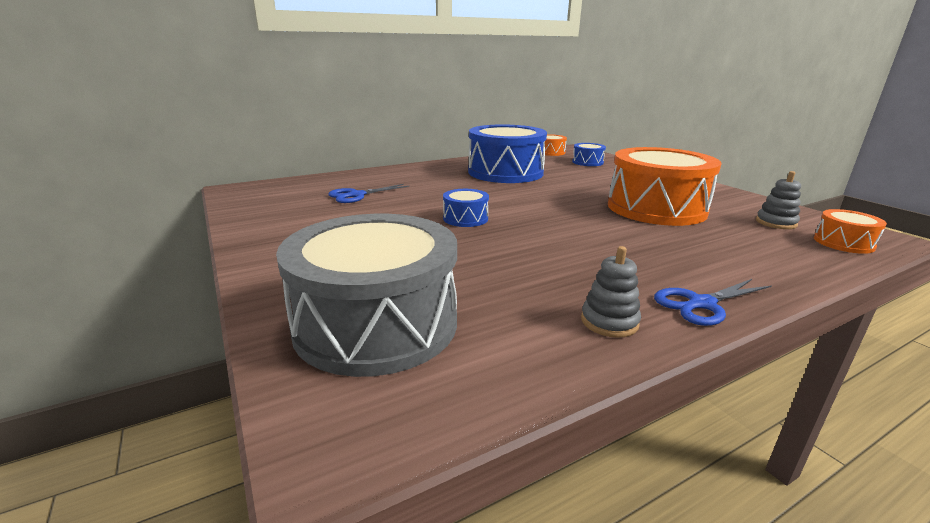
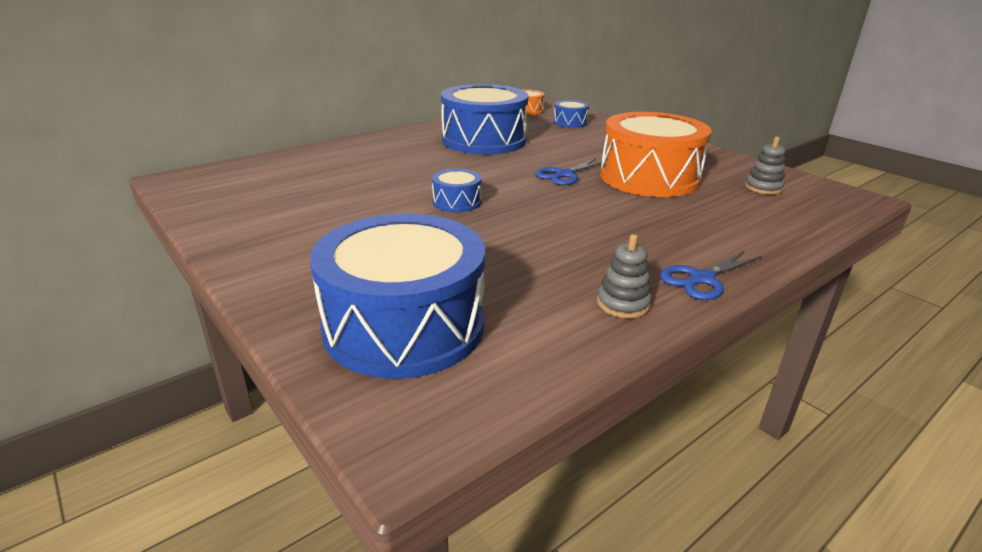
camera: 10 degrees left, 5 degrees up
(357, 195) = (325, 179): blue scissors -> blue scissors (564, 175)
(376, 323) = (404, 326): grey drum -> blue drum
(843, 243) = (823, 206): orange drum -> none

